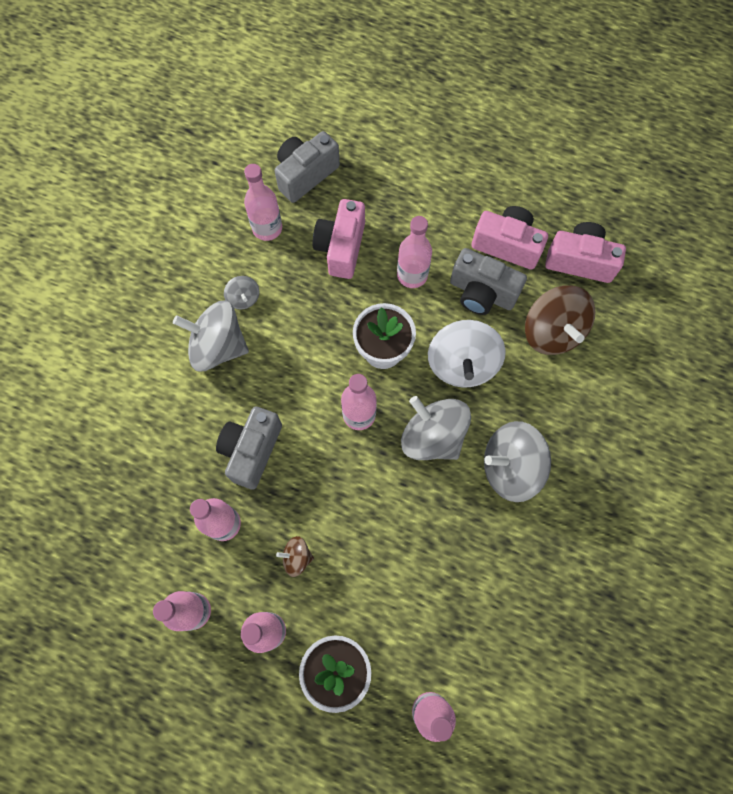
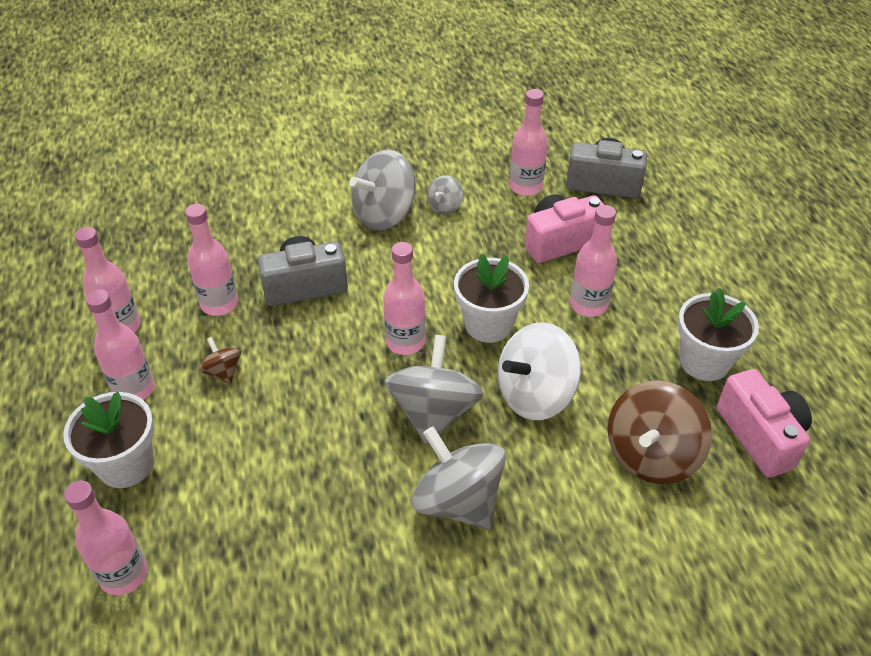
camera: 55 degrees right, 25 degrees down
(218, 346) = (384, 214): grey spinning top -> grey spinning top turned 105 degrees counterclockwise
(482, 293) = (629, 369): grey camera -> none
(507, 245) = (704, 362): pink camera -> white flower pot

